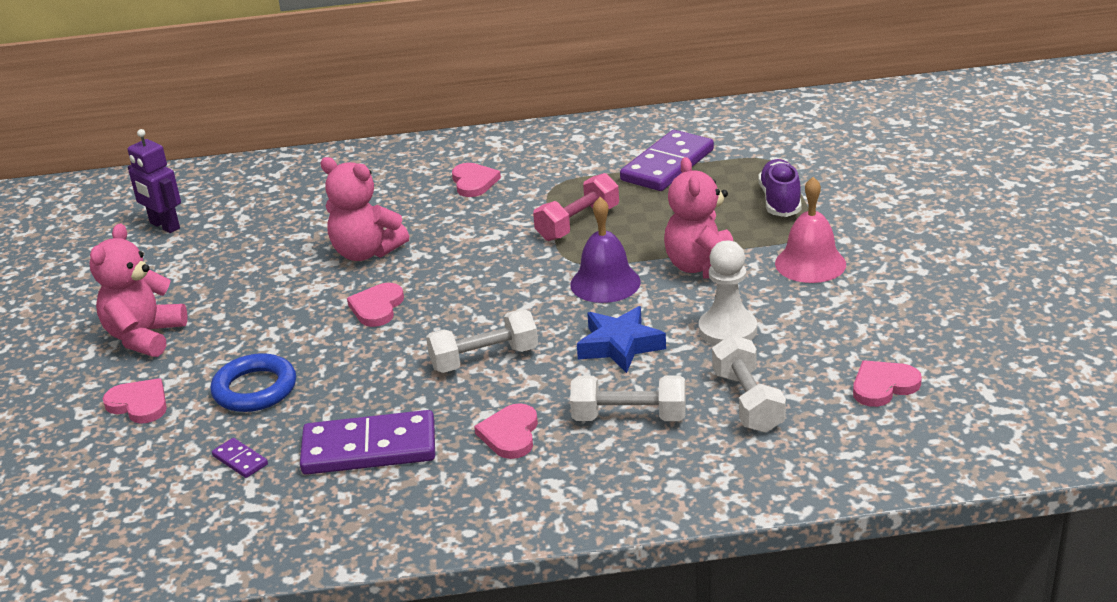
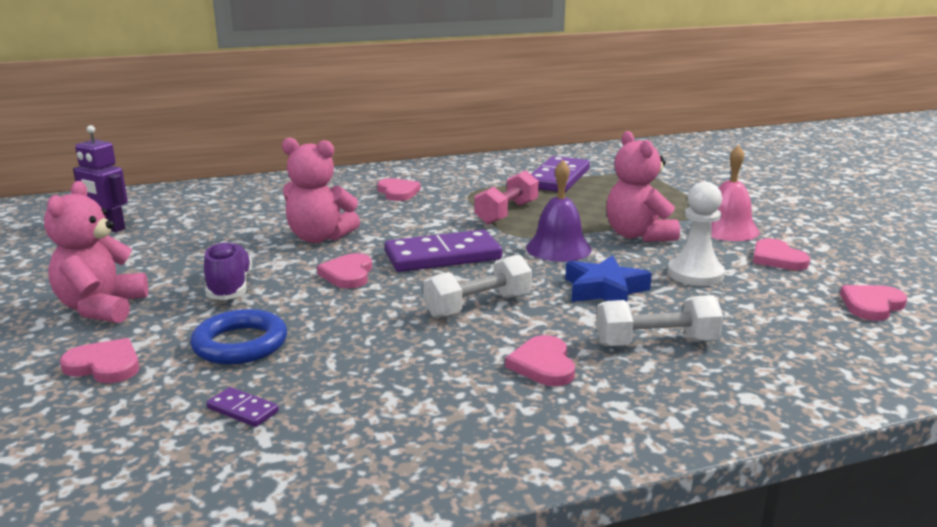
camera: 15 degrees left, 10 degrees down
(369, 448) = (393, 388): purple domino -> purple domino (443, 256)
(748, 401) = (760, 324): white dumbbell -> none
(780, 201) = (667, 195): purple shoe -> purple shoe (230, 287)
(833, 312) = (777, 258): none -> pink heart

